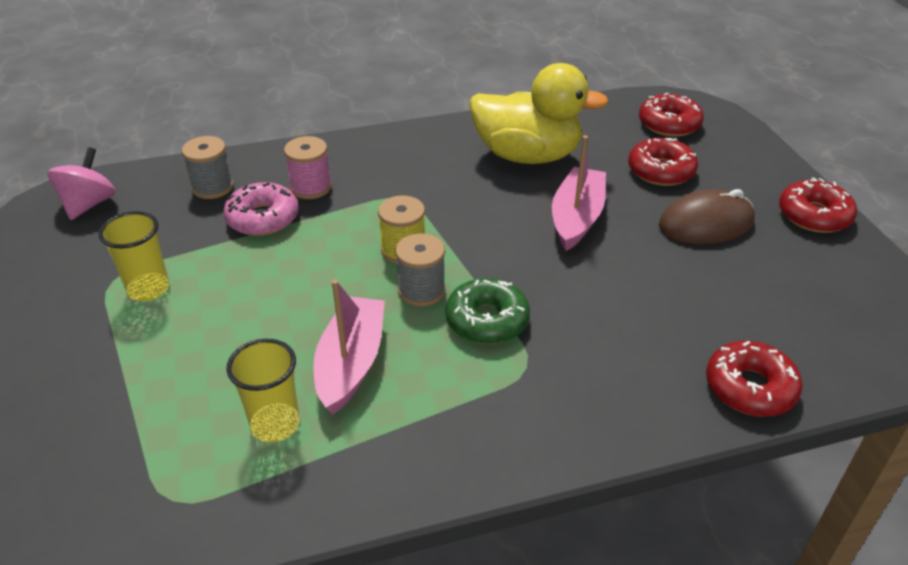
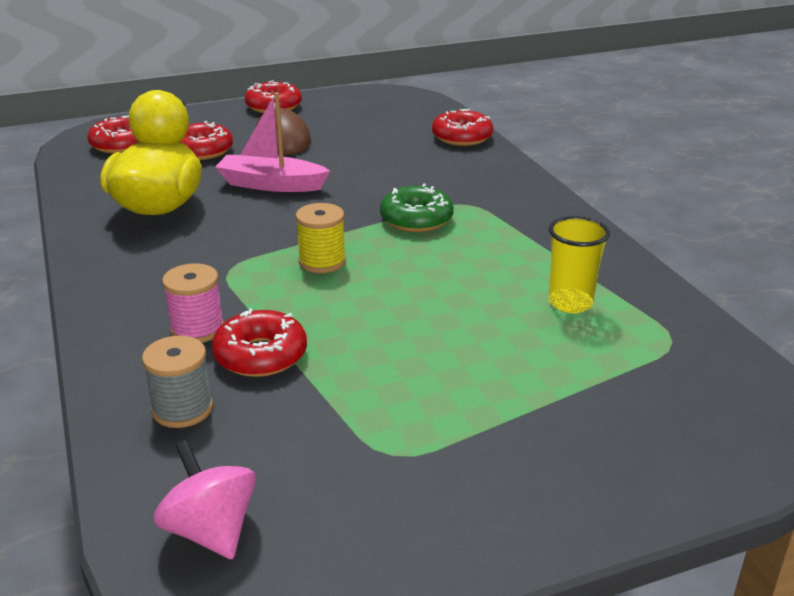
camera: 95 degrees left, 10 degrees down
(89, 204) = (211, 530): pink spinning top -> pink spinning top turned 45 degrees clockwise
(148, 289) = (405, 418): yellow cup -> none
(263, 218) = (260, 355): pink donut -> red donut
(351, 363) = (486, 275): pink boat -> none
(421, 290) = (382, 249): grey spool -> none

